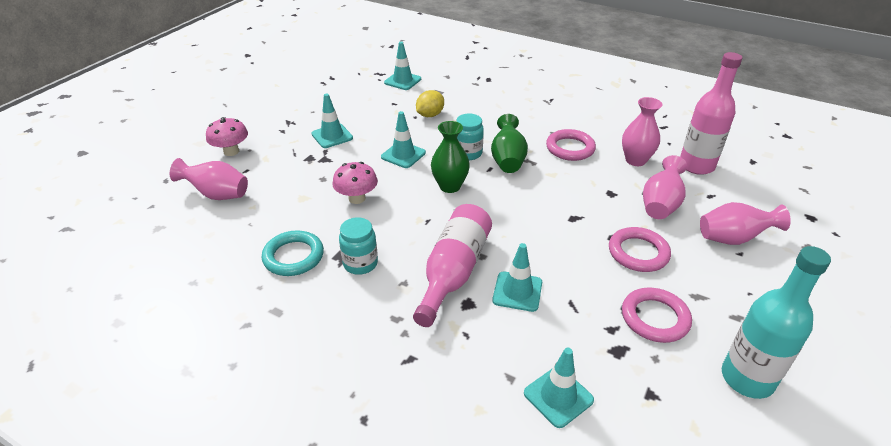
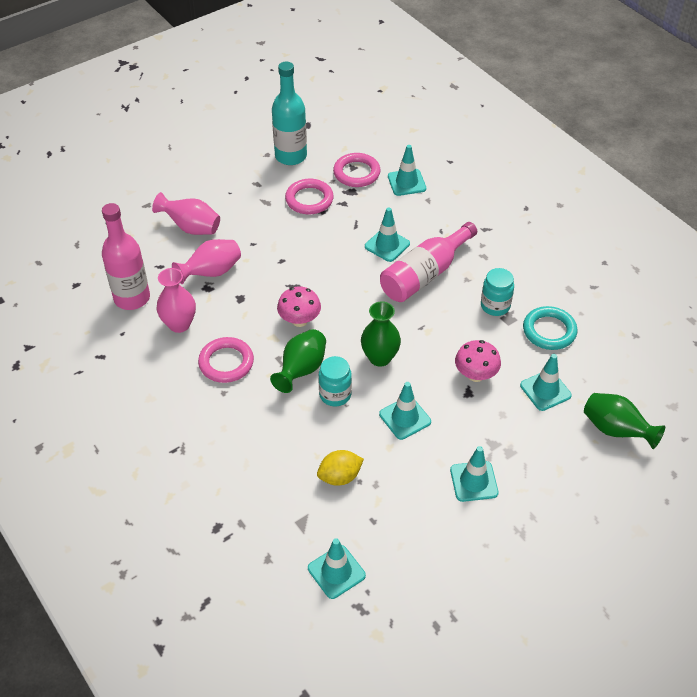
camera: 155 degrees left, 10 degrees up
(217, 194) = (616, 430): pink vase -> green vase
(231, 151) = (599, 497): pink mushroom -> pink mushroom (299, 320)
(287, 205) = (545, 390): none -> turquoise traffic cone
(638, 253) = (274, 242): pink ring -> pink ring (356, 173)

